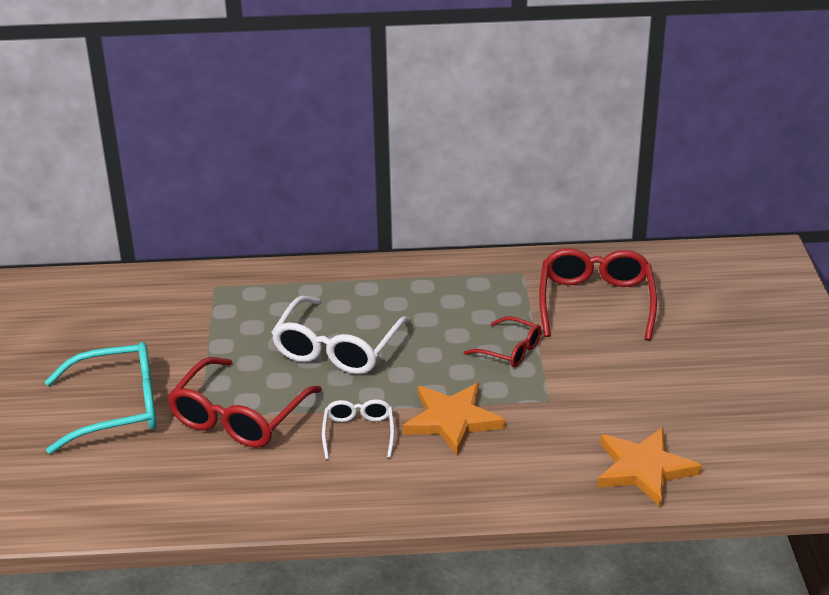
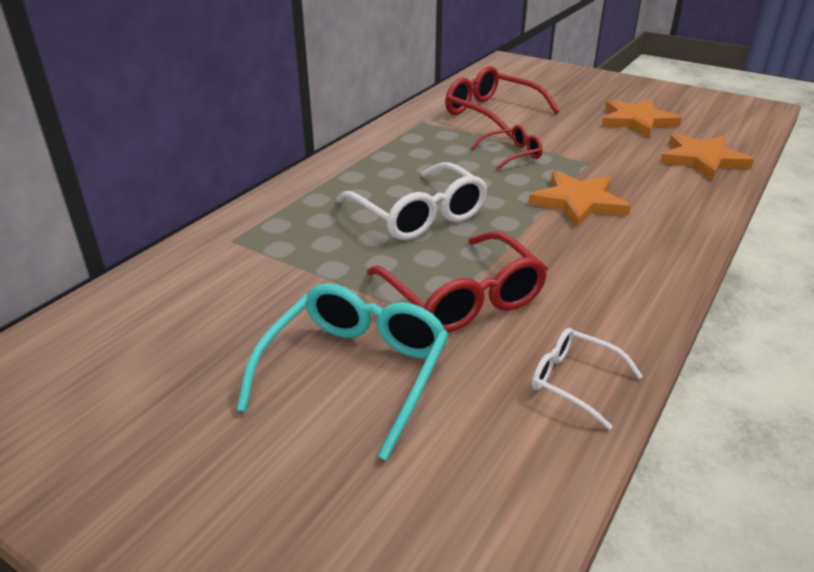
camera: 55 degrees left, 0 degrees up
(358, 433) = (554, 245): white glasses -> white glasses (573, 381)
(698, 398) = (637, 121): none -> orange star

